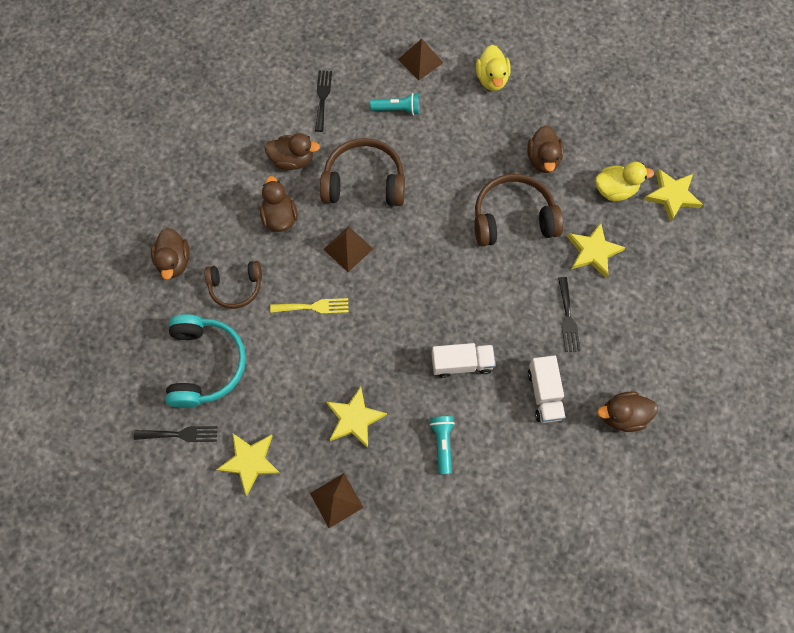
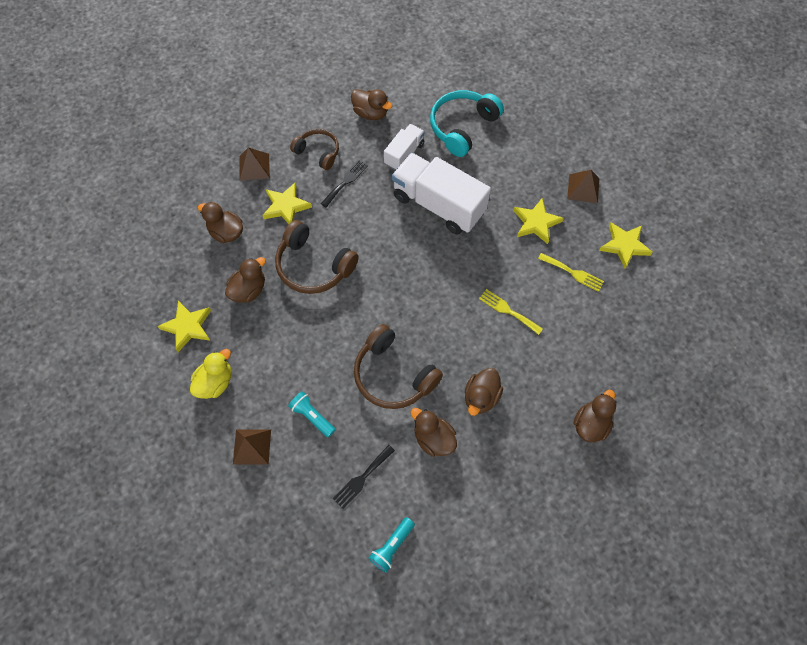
camera: 140 degrees left, 5 degrees down
(180, 434) = (663, 295): black fork -> none
(205, 364) = (615, 328): turquoise headphones -> turquoise headphones (462, 127)
(236, 286) = (555, 367): brown headphones -> brown headphones (318, 152)
(281, 391) = (573, 273): none -> yellow fork
(348, 248) = (449, 333): brown pyramid -> brown pyramid (254, 167)
(442, 443) = (491, 172): turquoise flashlight -> turquoise flashlight (392, 546)
(461, 363) = (438, 205): white truck -> white truck, size x1.86
(614, 190) = (226, 232): yellow duck -> brown duck
(671, 195) = (195, 201): yellow star -> yellow star (188, 327)

